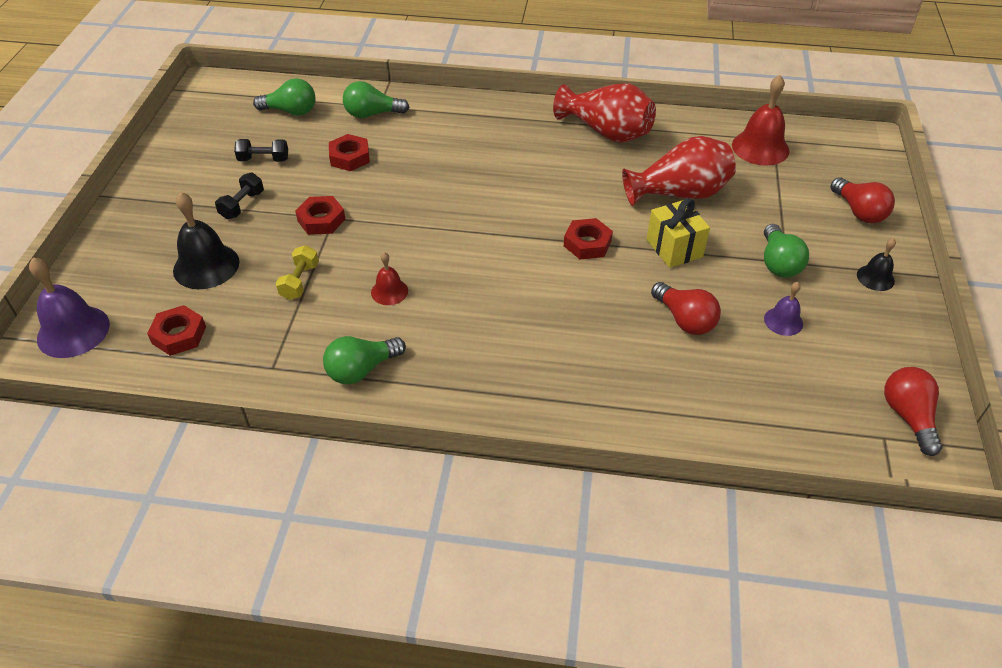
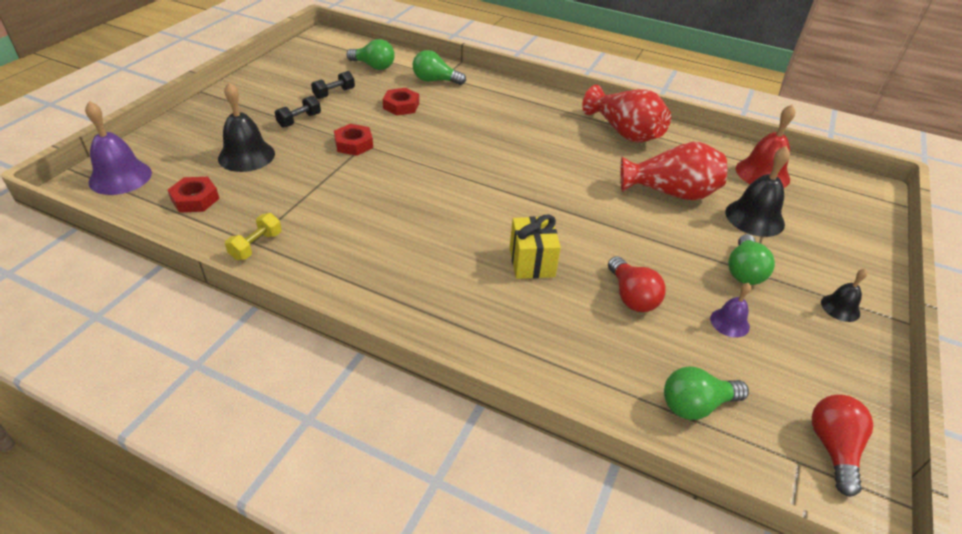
camera: 15 degrees right, 5 degrees down
(264, 159) = (334, 93): black dumbbell -> black dumbbell turned 60 degrees counterclockwise
(300, 281) = (311, 184): yellow dumbbell -> yellow dumbbell (256, 246)
(362, 370) = (322, 262): green light bulb -> green light bulb (696, 405)
(389, 291) = (379, 208): red bell -> none
(587, 243) = (568, 212): red nut -> none
(674, 248) = (647, 235): yellow gift -> yellow gift (531, 262)
(769, 201) = (754, 217): none -> black bell
(858, 211) = (842, 246): red light bulb -> none

